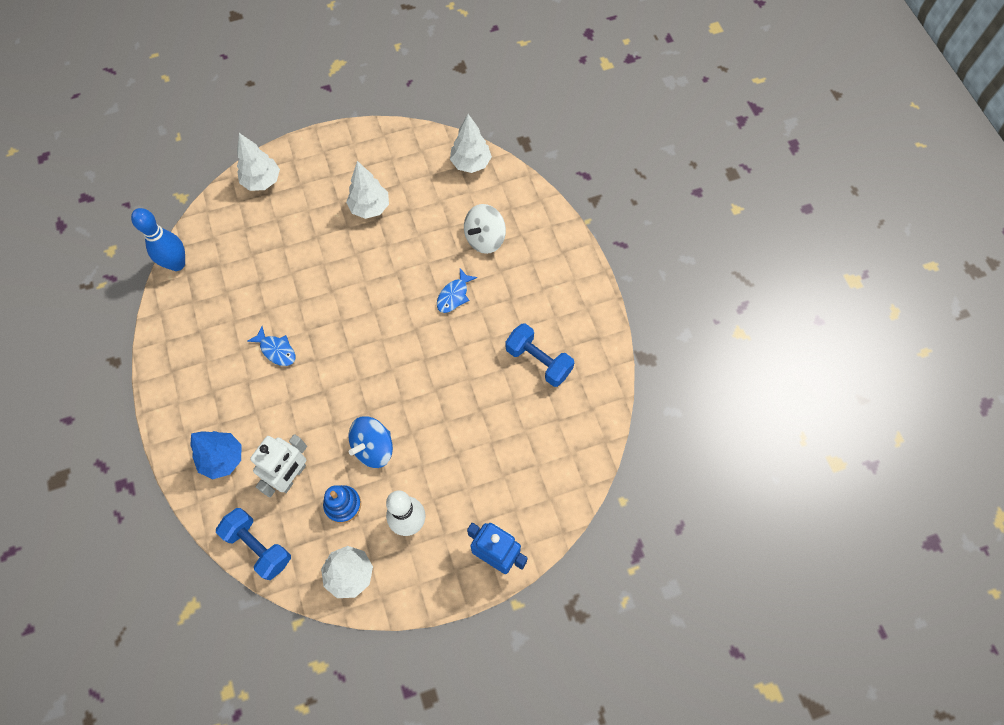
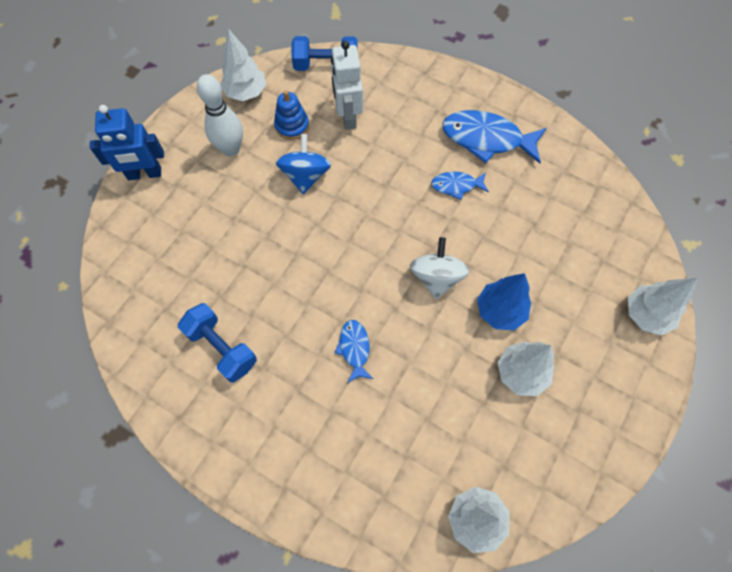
camera: 140 degrees right, 0 degrees up
(177, 264) = (615, 187): blue bowling pin -> none
(214, 368) = (486, 139): none -> blue fish
(223, 459) = (409, 92): blue tree -> blue tree (500, 311)
(485, 239) = (378, 435): white spinning top -> white spinning top (436, 277)
(538, 361) = (222, 348): blue dumbbell -> blue dumbbell turned 45 degrees clockwise

